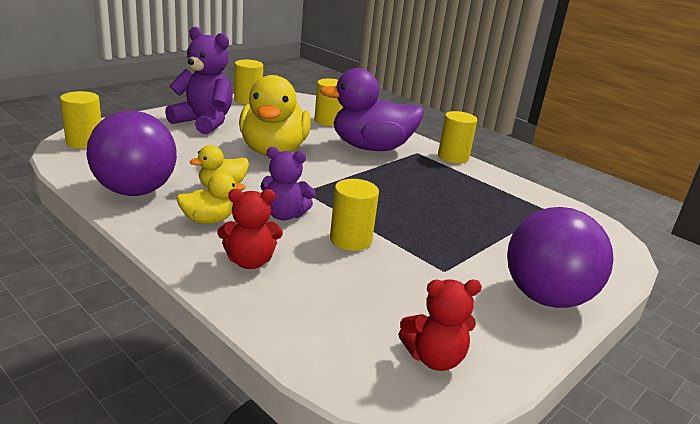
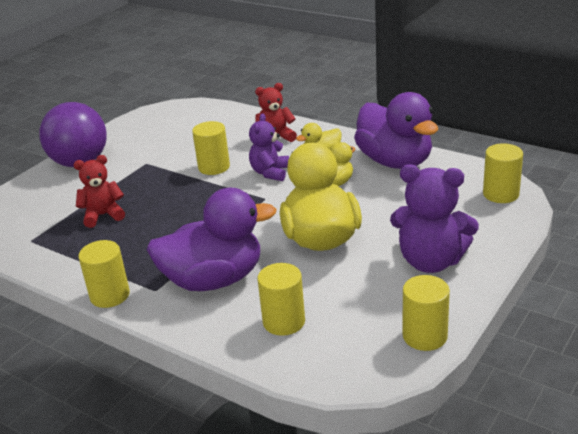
camera: 175 degrees right, 5 degrees up
(135, 191) = (395, 161): purple ball -> purple duck
(284, 215) = (270, 173): purple teddy bear -> purple teddy bear turned 75 degrees counterclockwise
(434, 358) = (159, 121): red teddy bear -> red teddy bear (103, 215)

